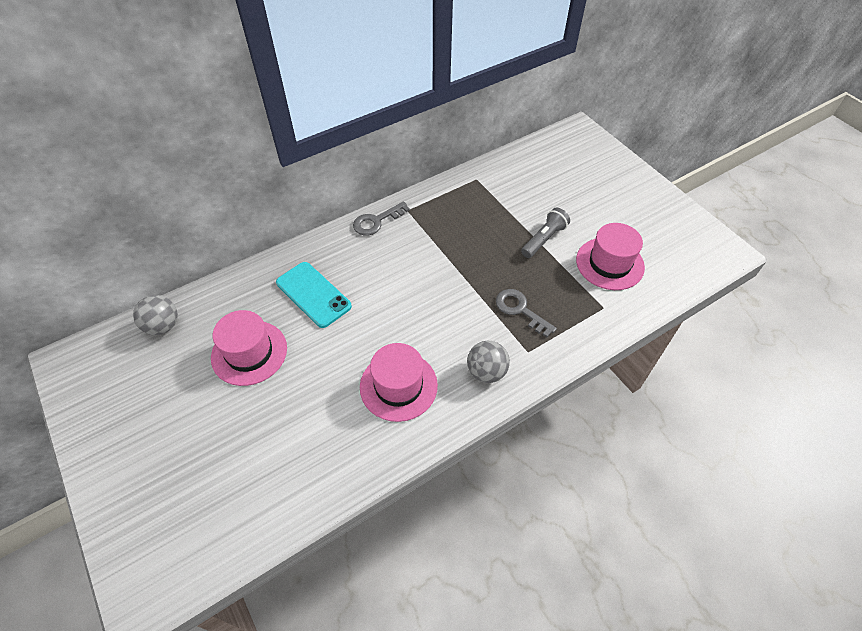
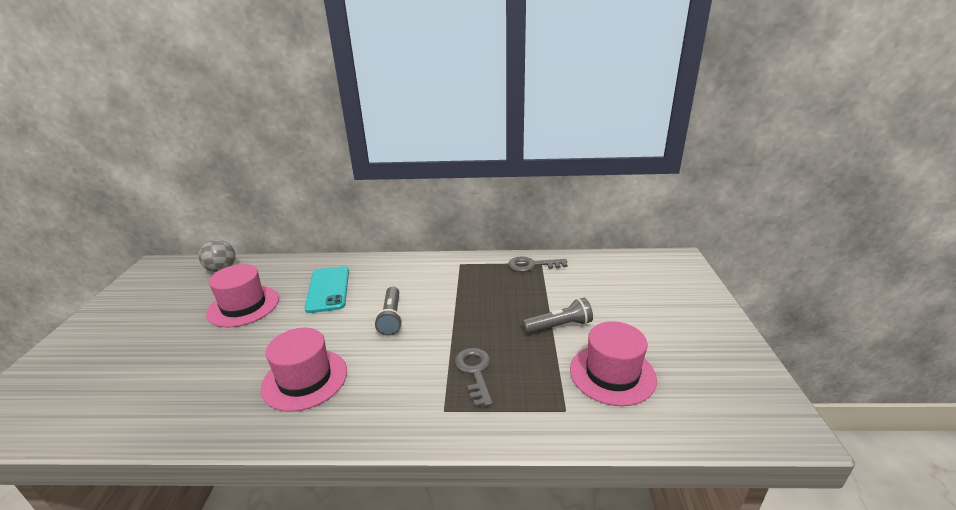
camera: 35 degrees right, 25 degrees down
(376, 221) = (428, 262): grey key -> grey key (532, 265)
(406, 295) = (391, 318): none -> grey flashlight
(486, 372) = (386, 407): grey ball -> none

